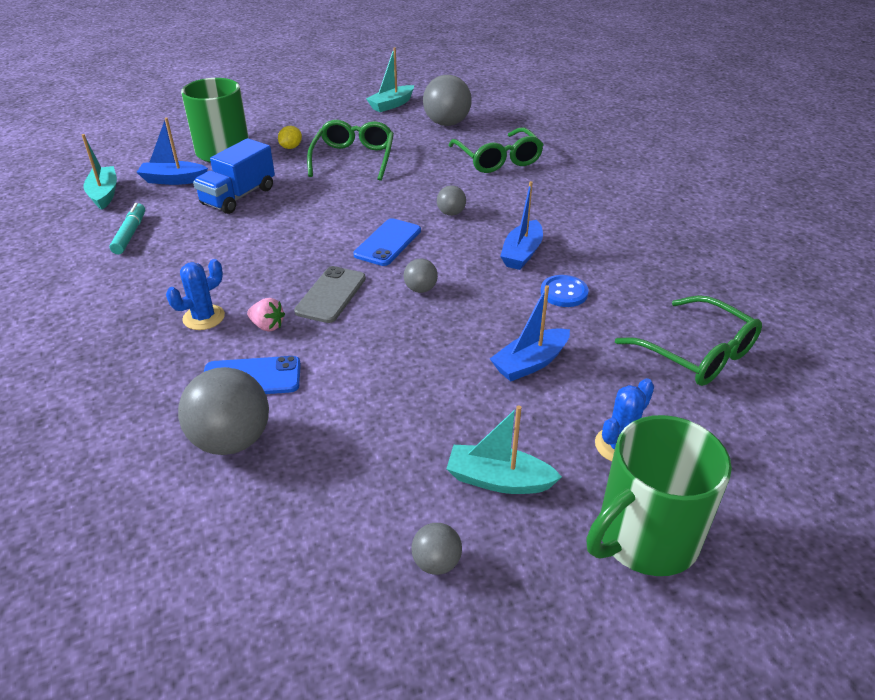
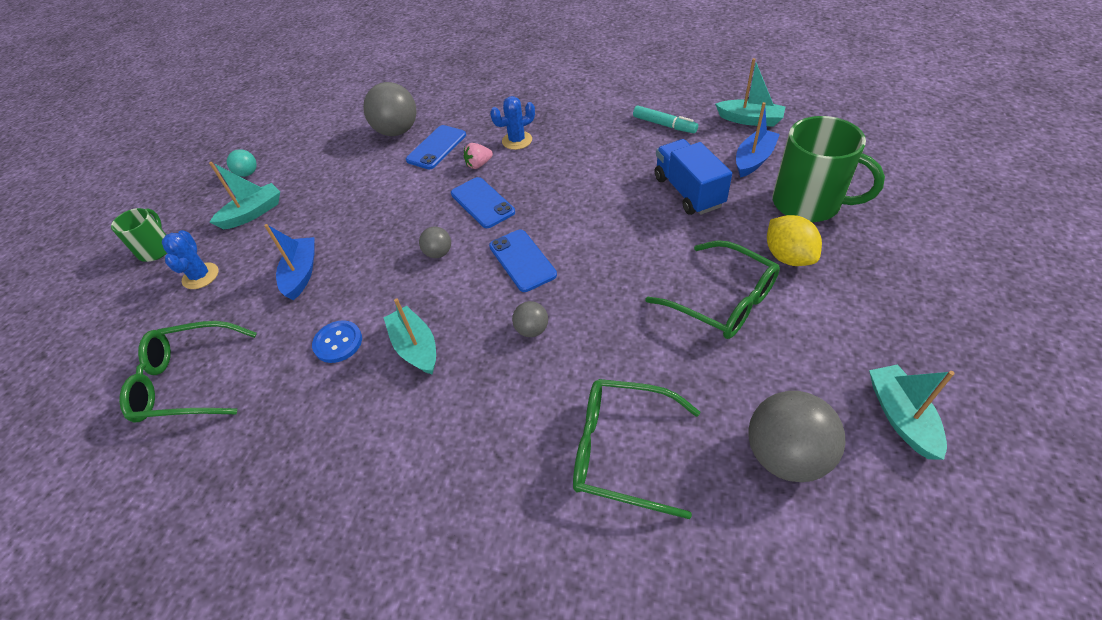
camera: 130 degrees right, 10 degrees up
(204, 317) = (517, 140): blue cactus -> blue cactus turned 75 degrees clockwise
(291, 147) = (788, 257): yellow lemon -> yellow lemon, size x1.62
(331, 295) = (482, 203): grey phone -> blue phone
(436, 562) = (248, 173): grey ball -> turquoise ball
(522, 253) = (415, 347): blue boat -> turquoise boat
(644, 537) = (156, 249): green mug -> green mug, size x0.56

